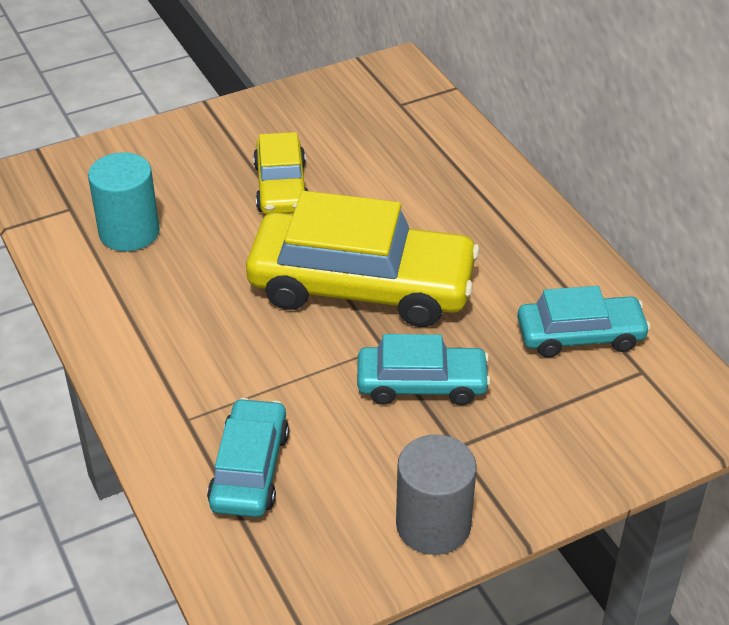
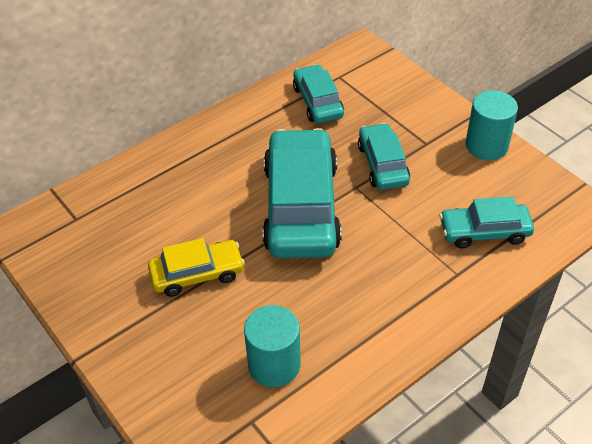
camera: 100 degrees left, 5 degrees up
(361, 286) = (301, 206): yellow car -> turquoise car
(433, 525) = (486, 145): grey cylinder -> turquoise cylinder

